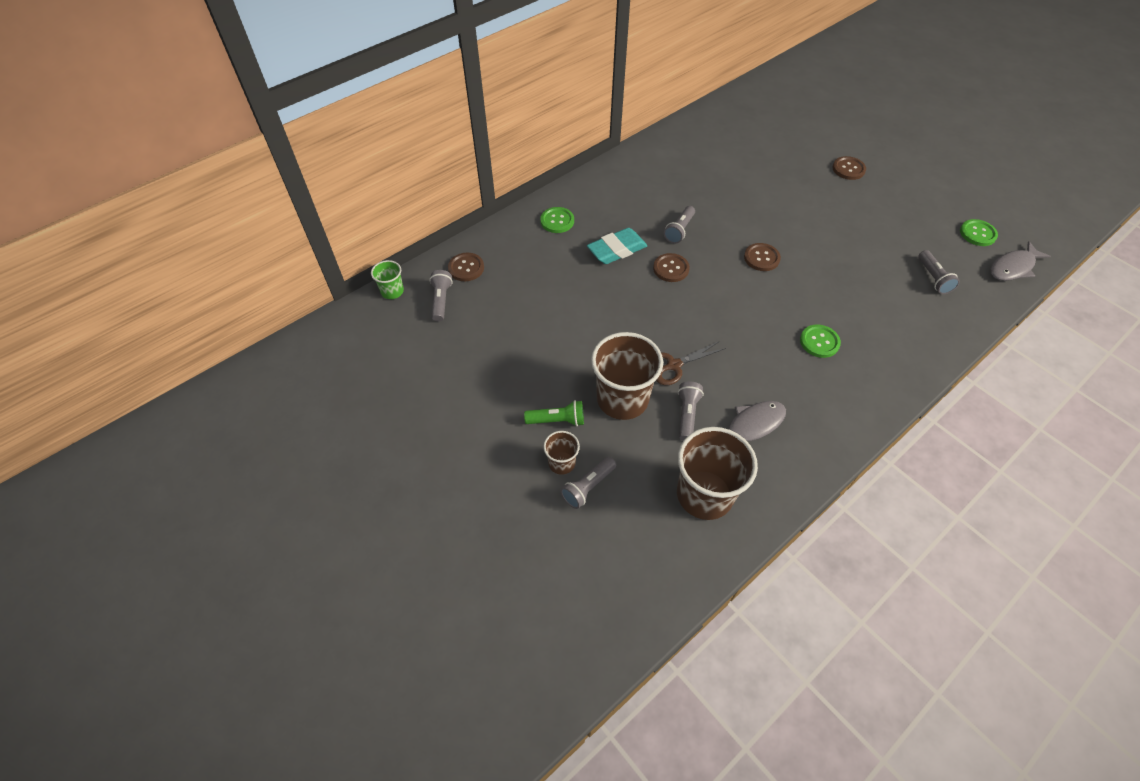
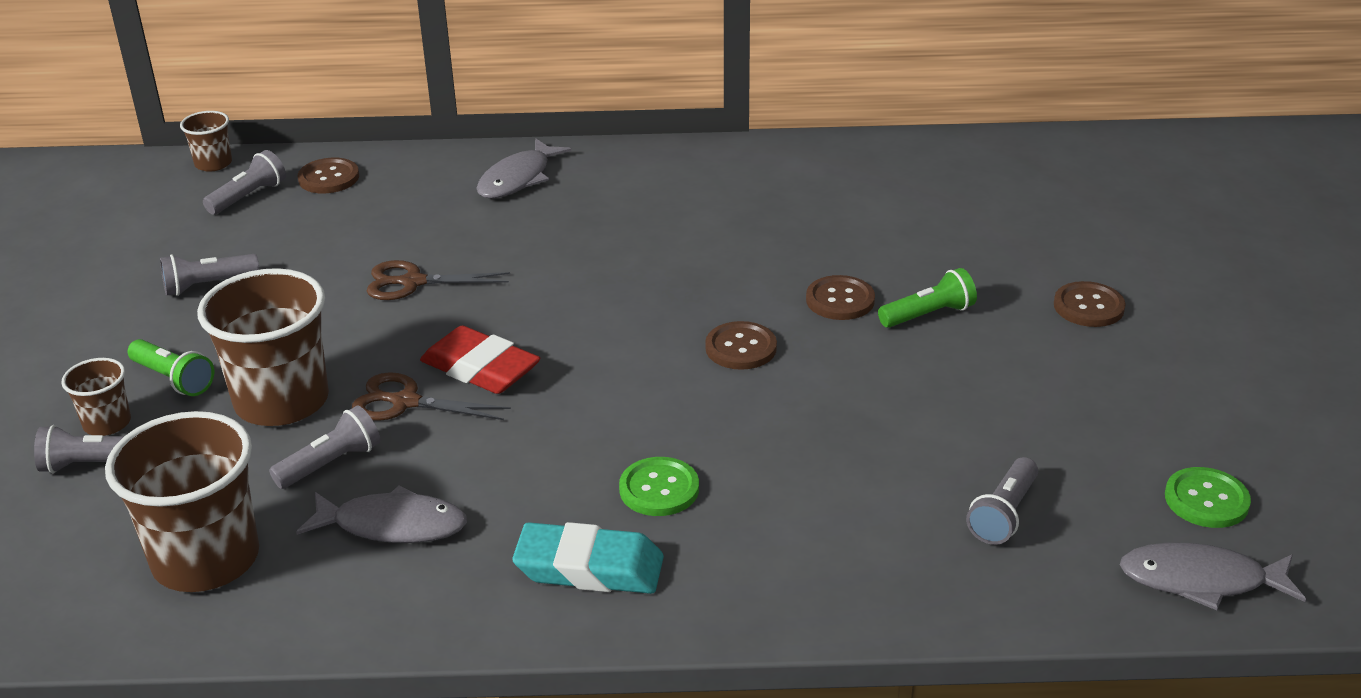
camera: 40 degrees right, 20 degrees down
(392, 291) = (213, 163): green cup -> brown cup
(557, 221) = (518, 179): green button -> grey fish
(589, 303) = (413, 282): none -> brown scissors
(617, 250) = (544, 243): turquoise eraser -> turquoise eraser (589, 568)
(671, 268) = (583, 297): brown button -> brown button (840, 300)
(679, 230) = (669, 261): grey flashlight -> grey flashlight (208, 285)
(680, 330) = (480, 369): none -> red eraser
(804, 203) = (928, 315): none -> green flashlight

